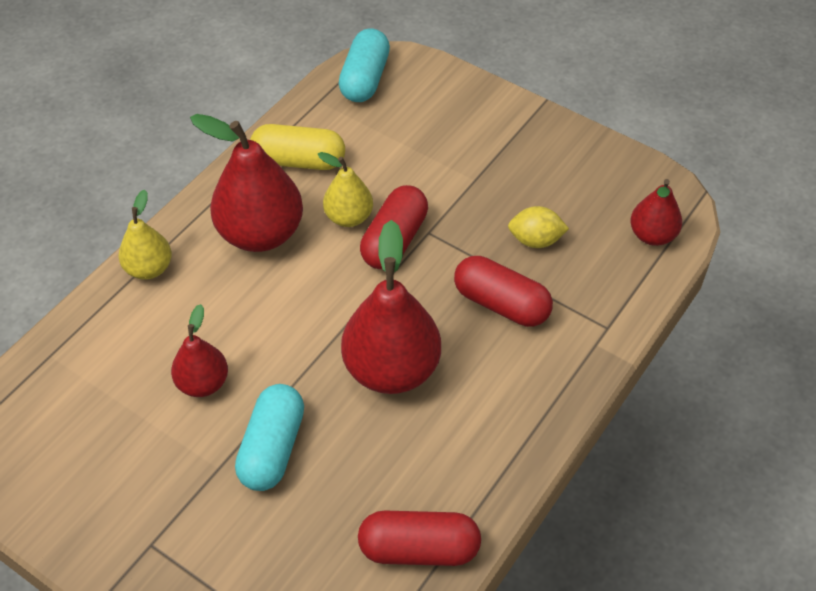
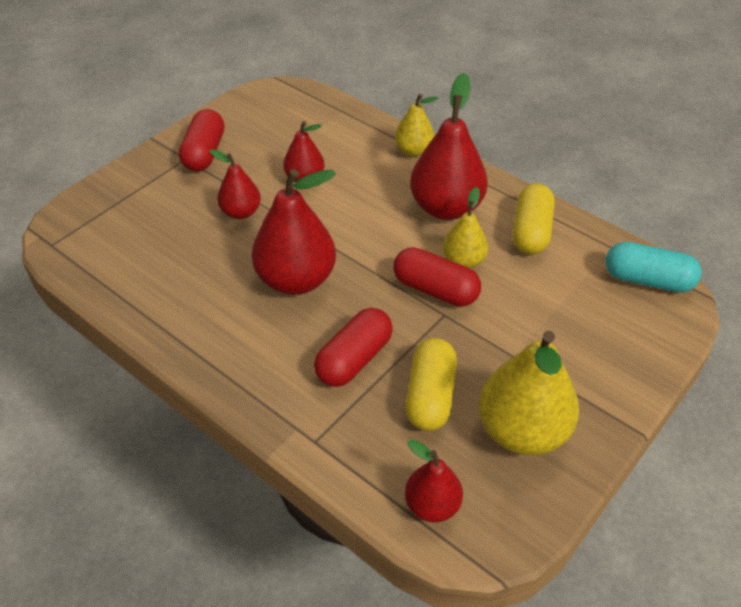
camera: 95 degrees right, 5 degrees down
(272, 448) = (241, 212): turquoise capsule -> red pear
(419, 549) = (134, 285): red capsule -> red capsule (204, 153)
(535, 240) = (430, 396): yellow lemon -> yellow capsule
(561, 175) = (522, 431): none -> yellow pear

